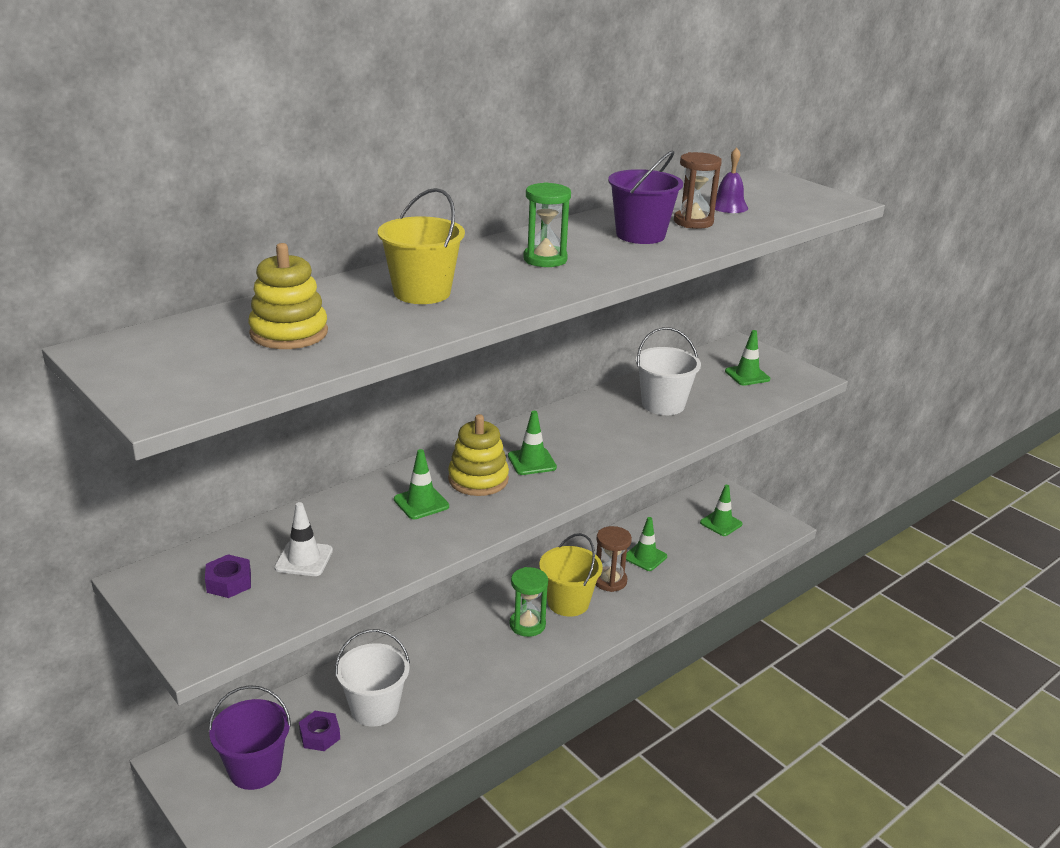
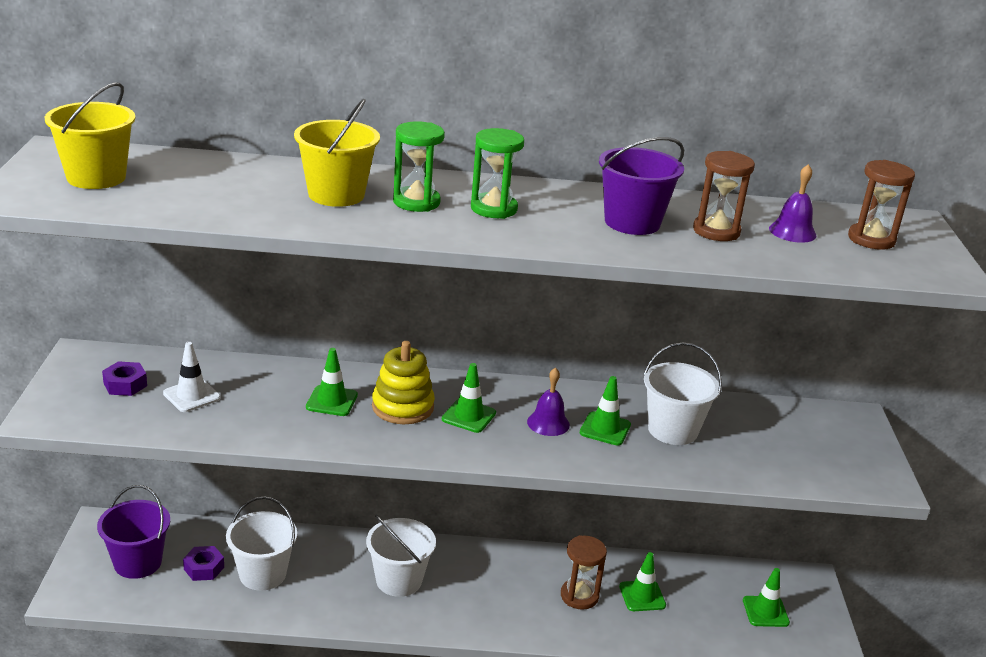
camera: 40 degrees right, 0 degrees up
(289, 333) = (184, 185): yellow stacking toy -> none
(482, 646) = (399, 580): none -> white bucket
(527, 625) = (458, 587): green hourglass -> green hourglass (416, 202)
(568, 602) = (516, 591): yellow bucket -> yellow bucket (96, 177)
(587, 439) = (548, 423): none -> purple bell
(747, 375) = (812, 447): green traffic cone -> green traffic cone (605, 429)
(771, 195) = (871, 239): none -> brown hourglass

